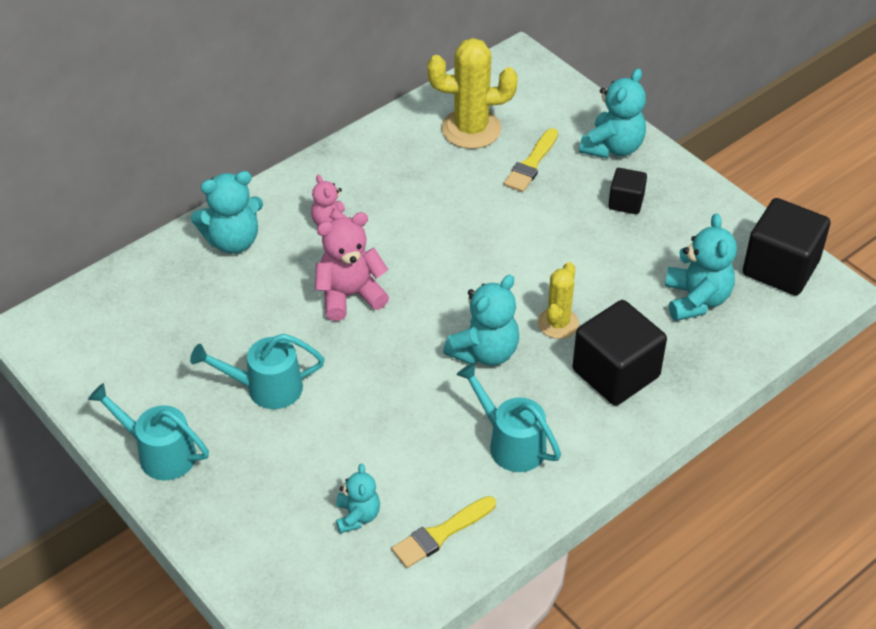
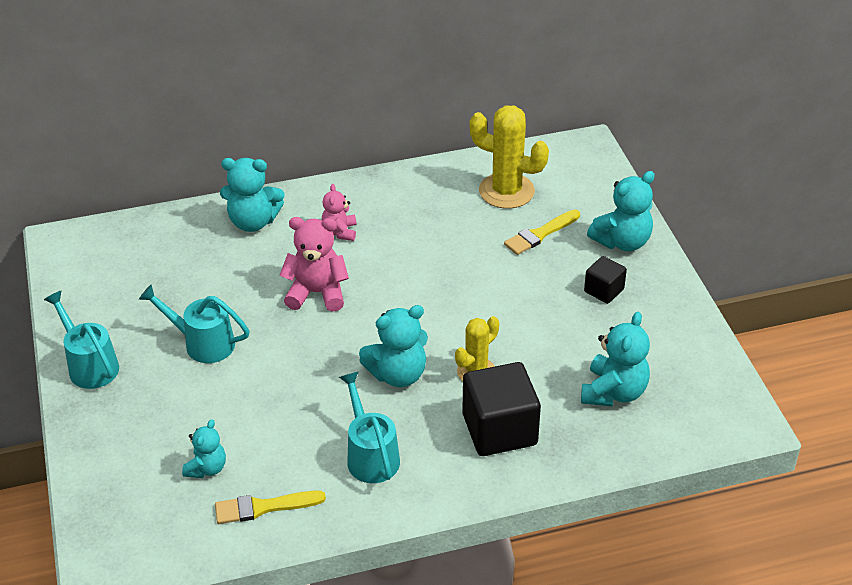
camera: 25 degrees right, 5 degrees down
(780, 268) = (711, 390): black cube -> none

